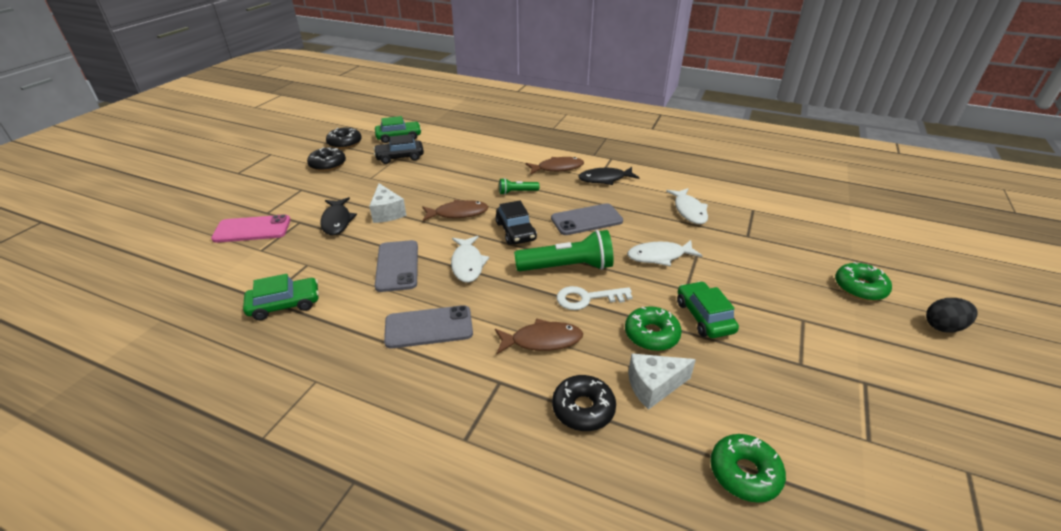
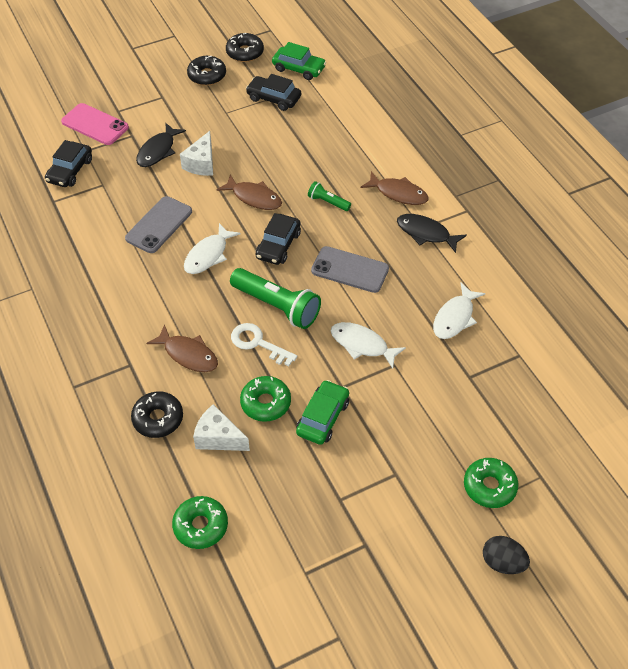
camera: 40 degrees right, 15 degrees up
(259, 270) = (70, 171): none -> black car
(285, 304) = (61, 214): green car -> none
(429, 327) = (129, 293): grey phone -> none

